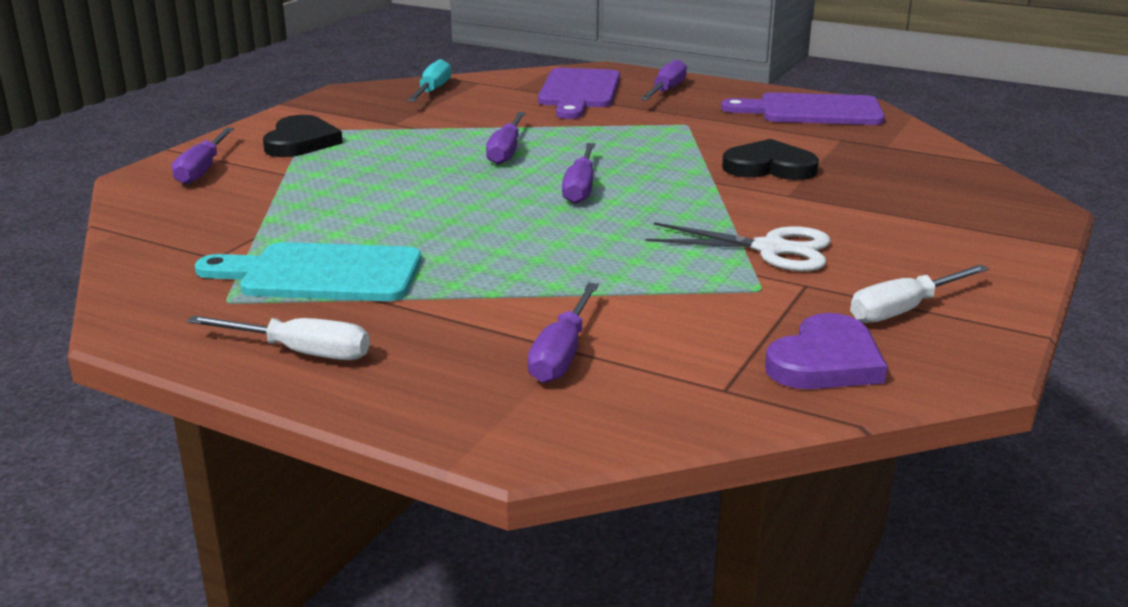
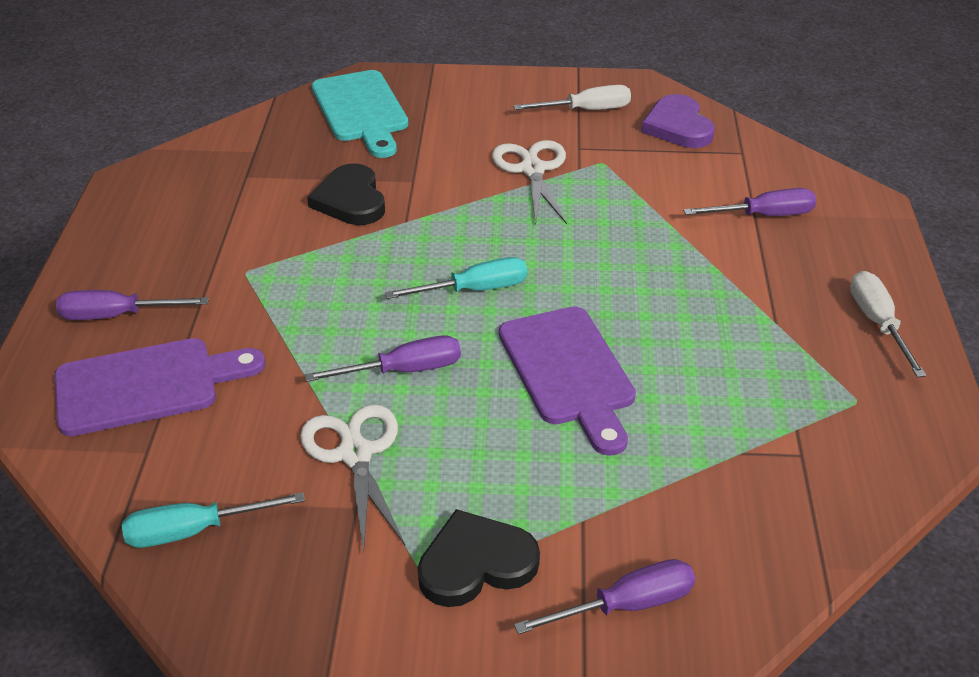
camera: 115 degrees left, 15 degrees up
(321, 274) = (768, 370): turquoise cutting board -> turquoise cutting board (361, 110)
(440, 129) = (355, 454): none -> white scissors
(580, 188) = (474, 290): purple screwdriver -> turquoise screwdriver
(812, 111) = (160, 203): purple cutting board -> purple cutting board (569, 372)
(825, 361) = (678, 126): purple heart -> purple heart turned 120 degrees counterclockwise
(904, 310) = (586, 110): white screwdriver -> white screwdriver turned 45 degrees counterclockwise

